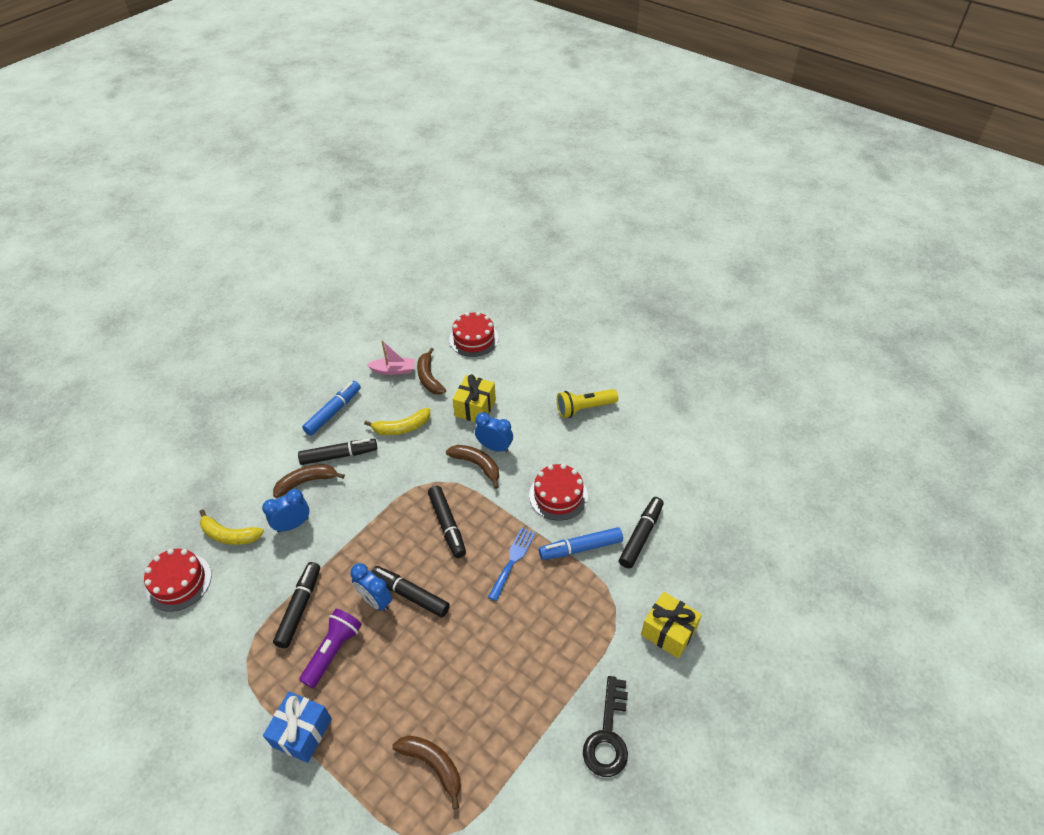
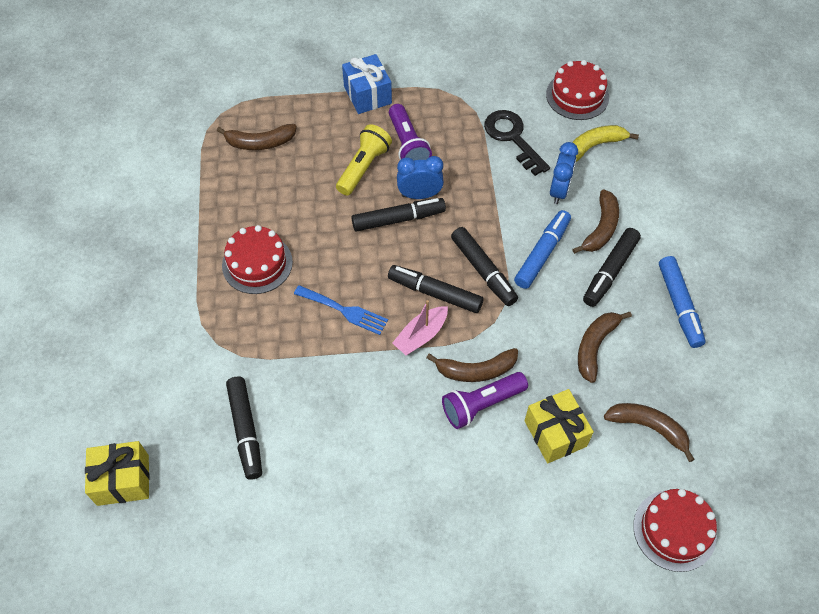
camera: 135 degrees right, 10 degrees up
(300, 607) = (469, 148): black marker -> black marker (483, 271)
(393, 370) = (695, 403): pink boat -> pink boat (421, 335)
(402, 428) = (595, 346): yellow banana -> brown banana
(494, 447) = (481, 404): blue clock -> purple flashlight
(513, 560) = (344, 310): blue fork -> blue fork turned 45 degrees counterclockwise
(558, 495) = (364, 406): red cake -> red cake (257, 263)
(580, 548) = (294, 371): blue marker -> blue marker (542, 253)
(584, 408) = (440, 541): yellow flashlight -> yellow flashlight (363, 167)
(608, 735) = (148, 247): black key -> black key (512, 138)
(668, 631) = (152, 359): yellow gift -> yellow gift (123, 480)

